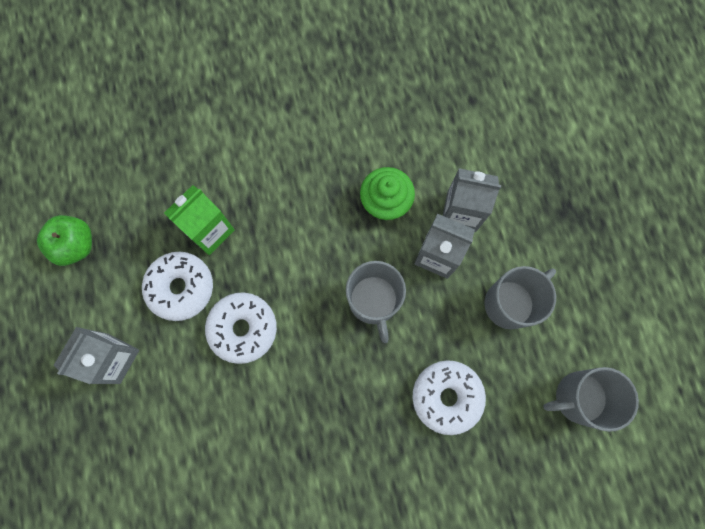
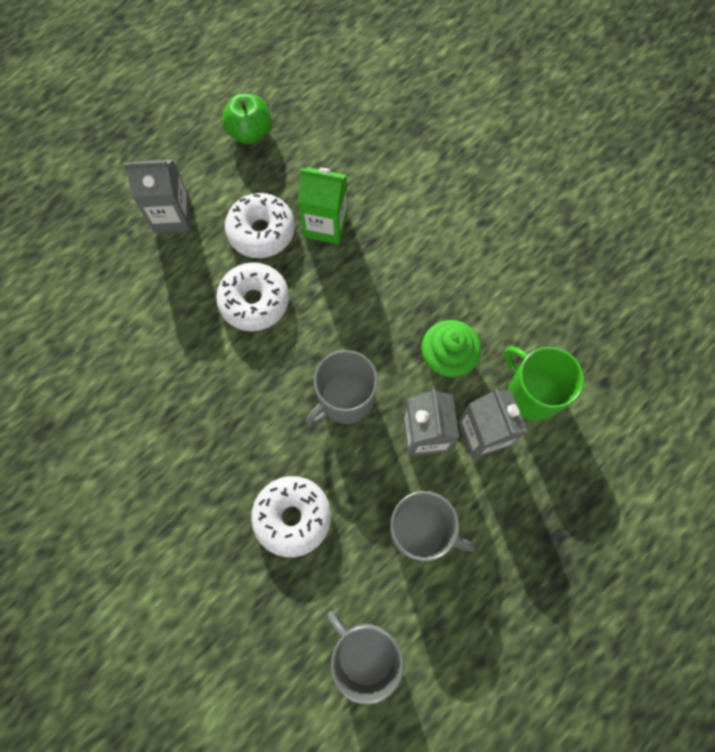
camera: 60 degrees right, 5 degrees down
(450, 157) = (532, 393): none -> green mug

